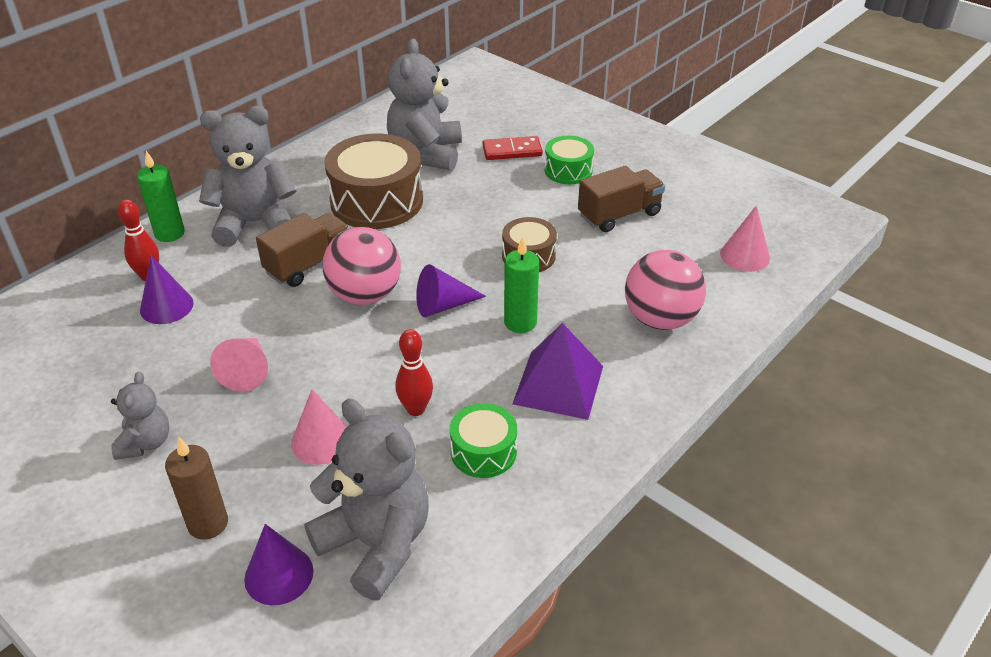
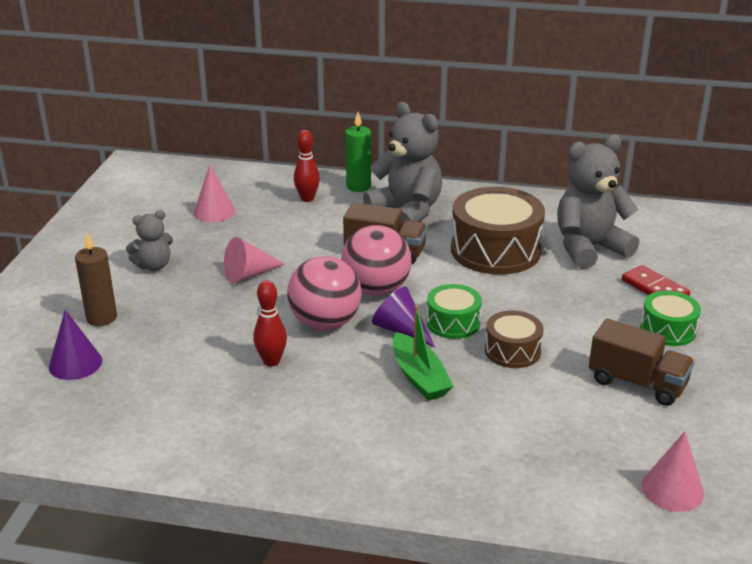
camera: 60 degrees right, 10 degrees down
(166, 306) = (284, 218): purple cone -> none
(321, 441) = (206, 332): pink cone -> pink cone (214, 211)
(376, 544) = (126, 394): grey teddy bear -> none
(483, 451) = (252, 411): green drum -> green drum (453, 323)
(520, 322) = (419, 377): green candle -> green boat
(558, 384) = (361, 424): purple pyramid -> none
(660, 319) = (506, 458): pink ball -> pink ball (325, 323)

